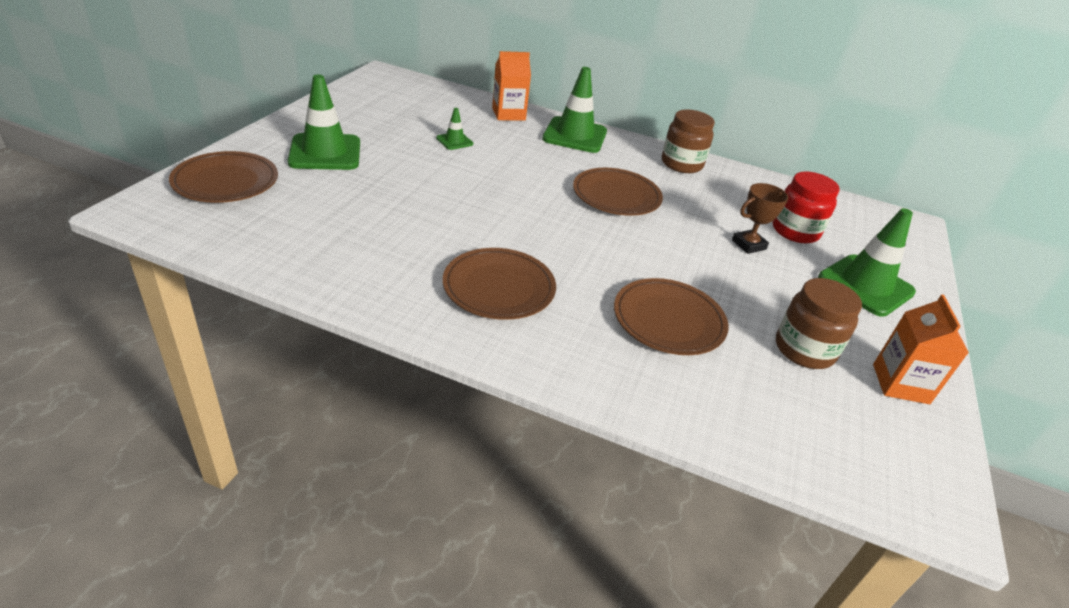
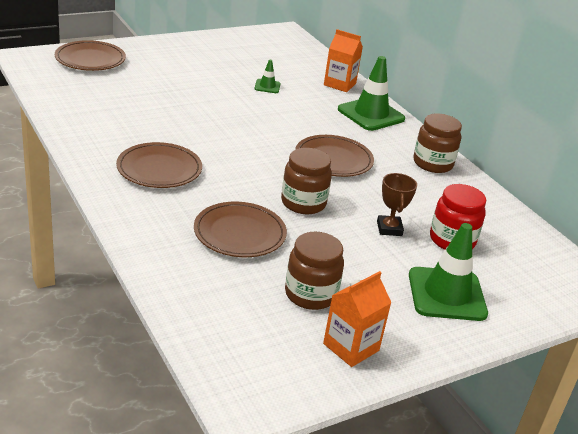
camera: 40 degrees right, 5 degrees down
(325, 152) = (169, 64): green traffic cone -> none
(662, 255) = (303, 203): none -> brown jar
(748, 245) = (389, 228): brown trophy -> brown trophy turned 75 degrees clockwise

